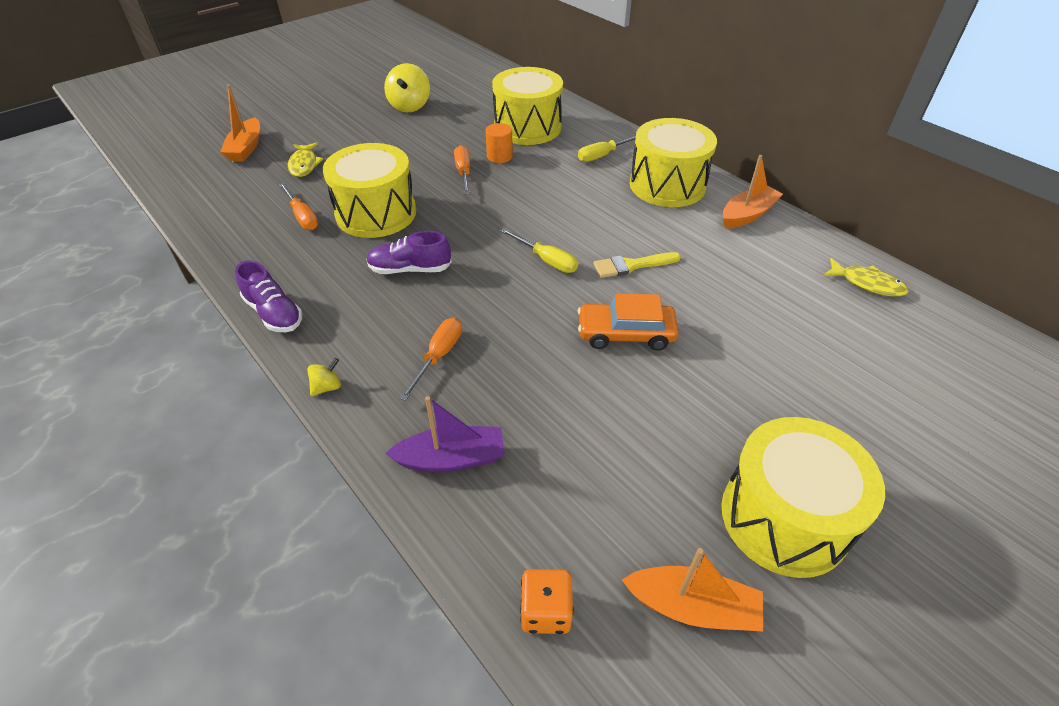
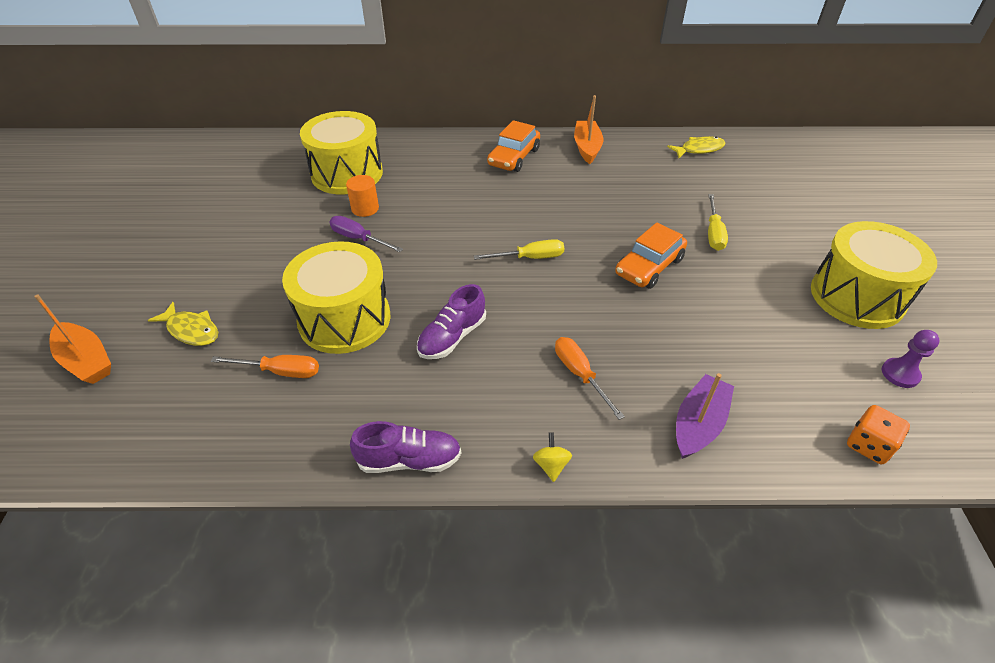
camera: 50 degrees left, 0 degrees up
(410, 106) = (205, 215): yellow spinning top -> none
(463, 172) = (358, 239): orange screwdriver -> purple screwdriver
(603, 155) = (439, 162): yellow screwdriver -> yellow screwdriver (713, 233)
(632, 265) = (582, 223): yellow brush -> none
(667, 185) = (514, 157): yellow drum -> orange car
(692, 607) = (900, 374): orange boat -> purple pawn

